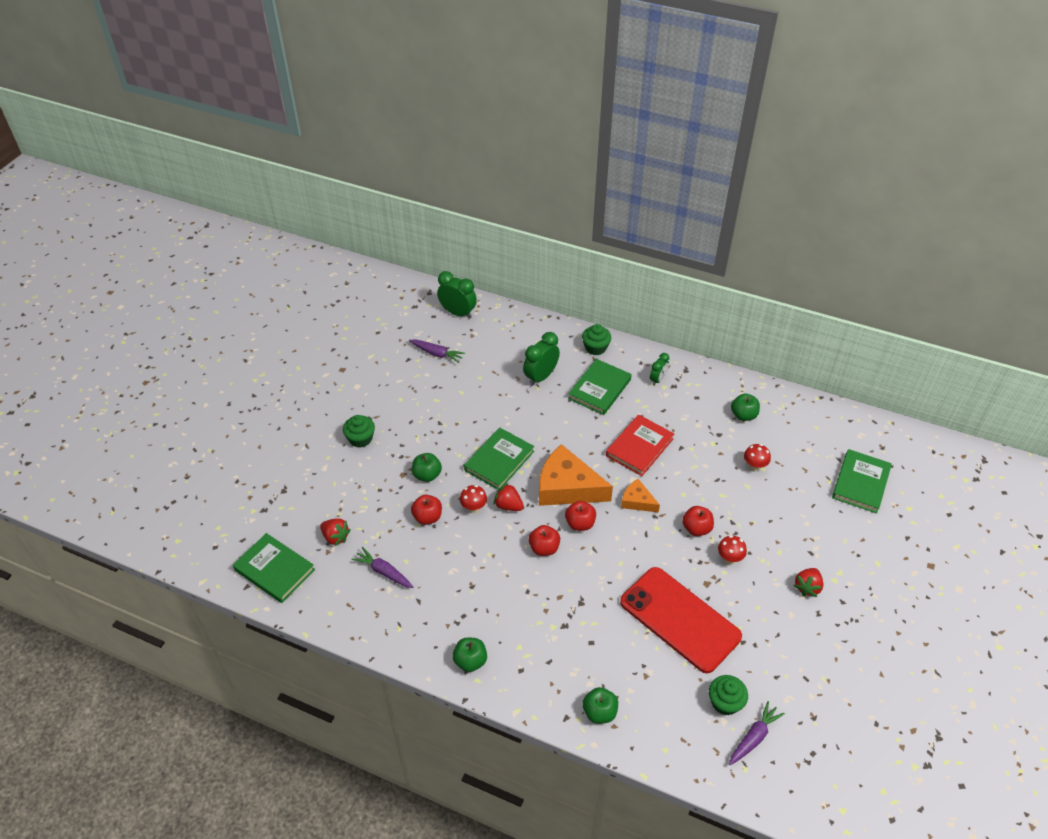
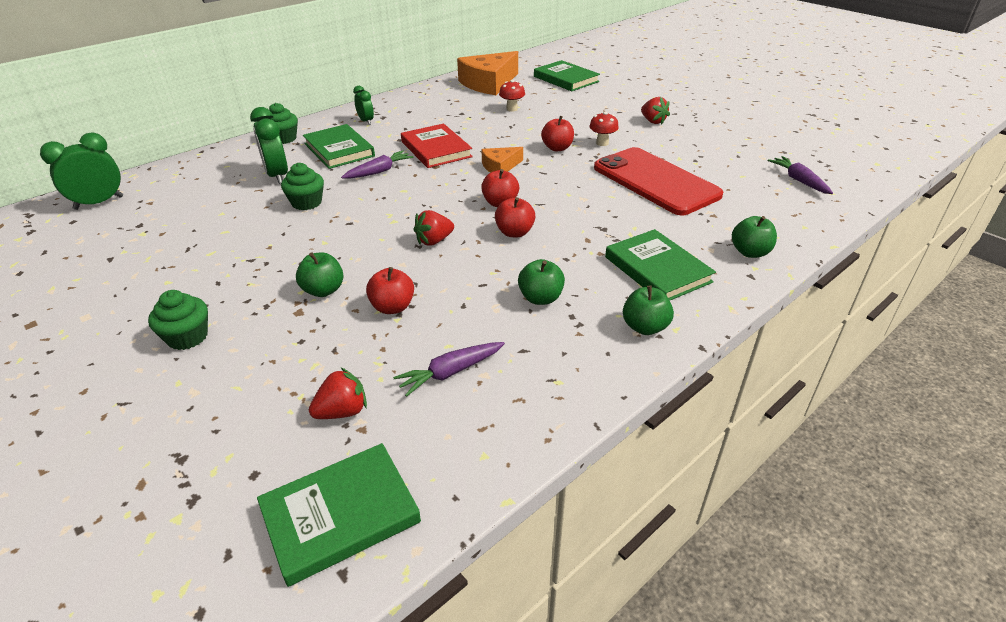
camera: 65 degrees left, 10 degrees down
(437, 354) = (137, 234): purple carrot -> purple carrot (379, 171)
(473, 508) = (414, 266): red mushroom -> none
(499, 461) = (362, 231): green book -> green book (657, 269)
(567, 487) = (445, 198): orange cheese -> orange cheese (488, 83)
(679, 619) = (655, 181): red phone -> red phone turned 75 degrees clockwise
(725, 702) = (758, 184): green cupcake -> green cupcake (307, 203)
(743, 415) = (452, 99): green apple -> green apple (540, 298)

